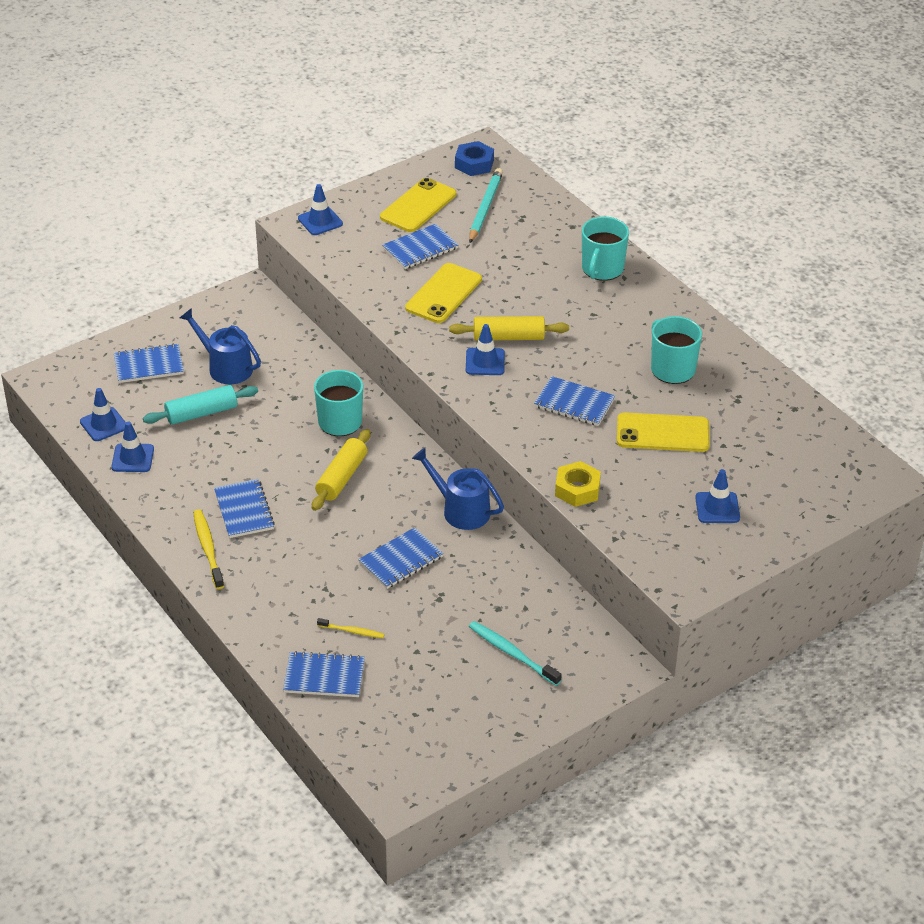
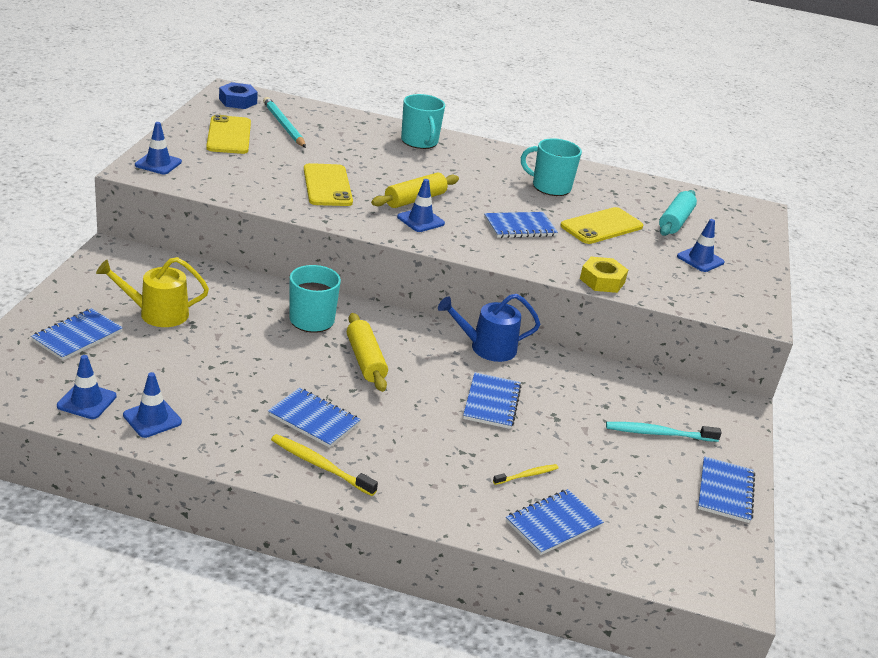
camera: 45 degrees left, 10 degrees down
(201, 413) = (177, 357): turquoise rolling pin -> turquoise rolling pin (675, 221)
(226, 367) = (157, 313): blue watering can -> yellow watering can
(420, 248) = (268, 162): blue notebook -> blue notebook (725, 491)

